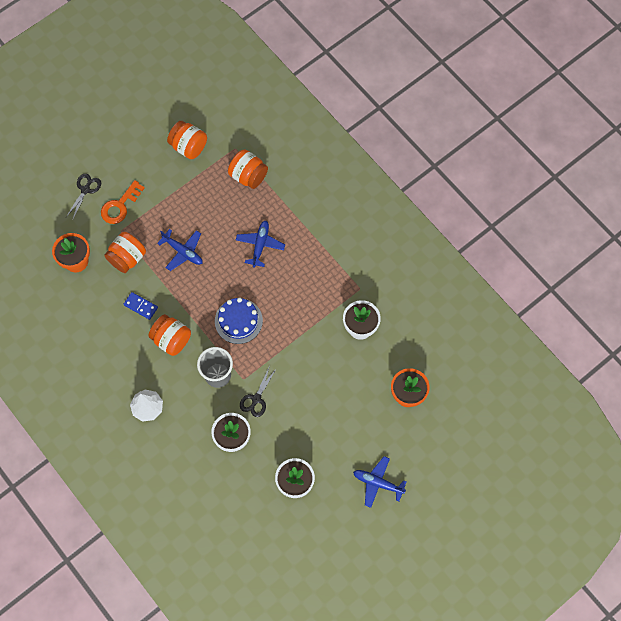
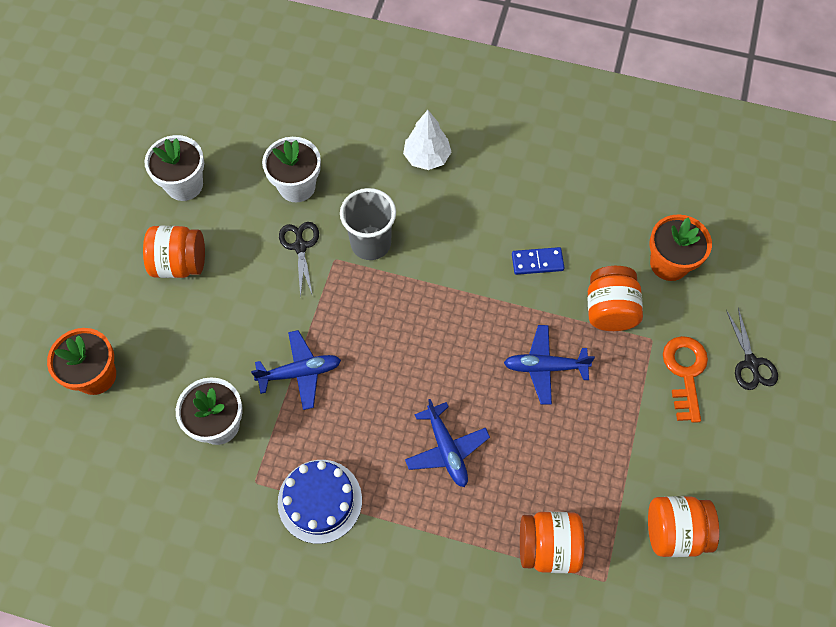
camera: 145 degrees right, 5 degrees down
(171, 339) = (463, 248): orange jar -> orange jar (180, 263)
(238, 321) = (396, 325): blue cake -> blue cake (320, 501)
(378, 483) = (77, 246): blue plane -> blue plane (300, 372)

